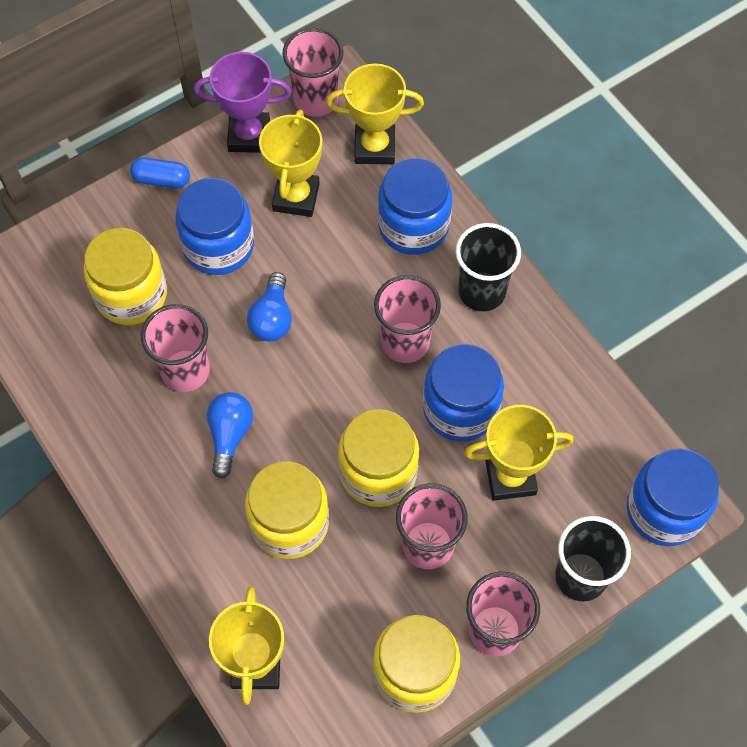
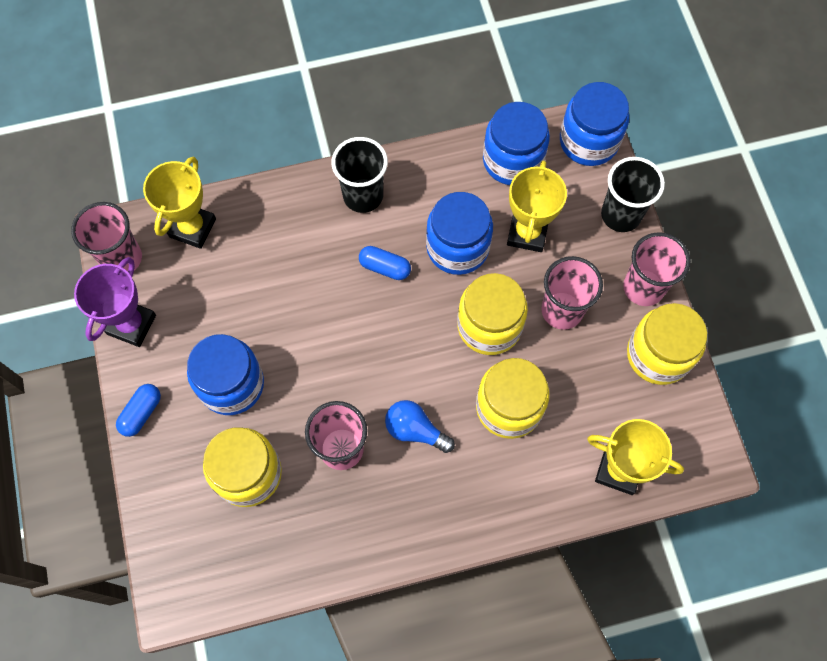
camera: 70 degrees left, 5 degrees up
(272, 318) = (320, 362): blue light bulb -> none
(296, 197) = (212, 306): yellow trophy -> none
(405, 342) = (385, 267): pink cup -> blue capsule
(413, 226) = (281, 224): blue jar -> blue jar (512, 160)

